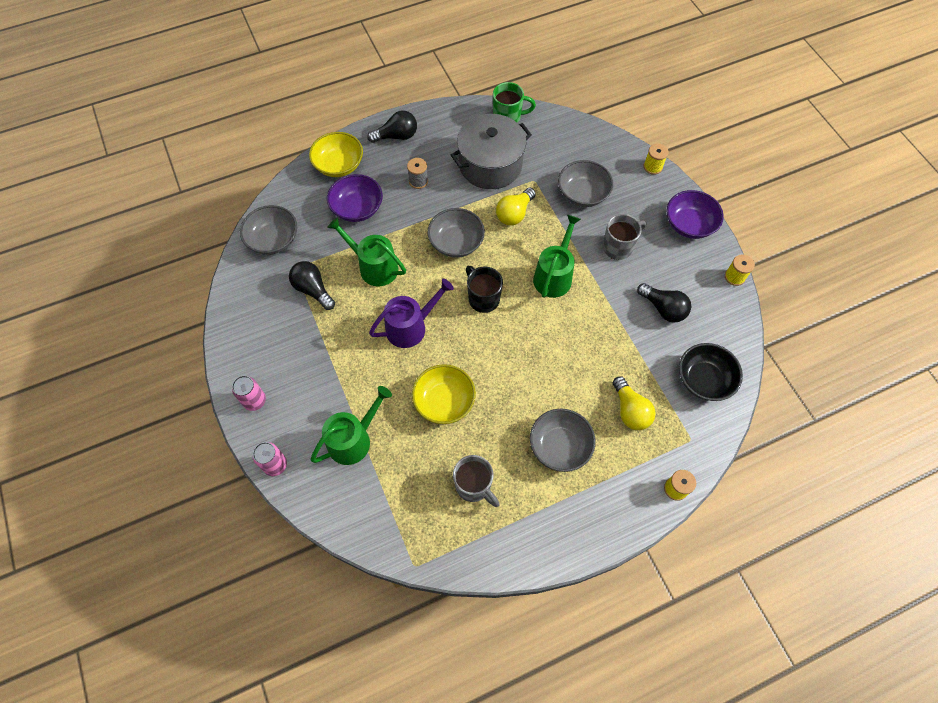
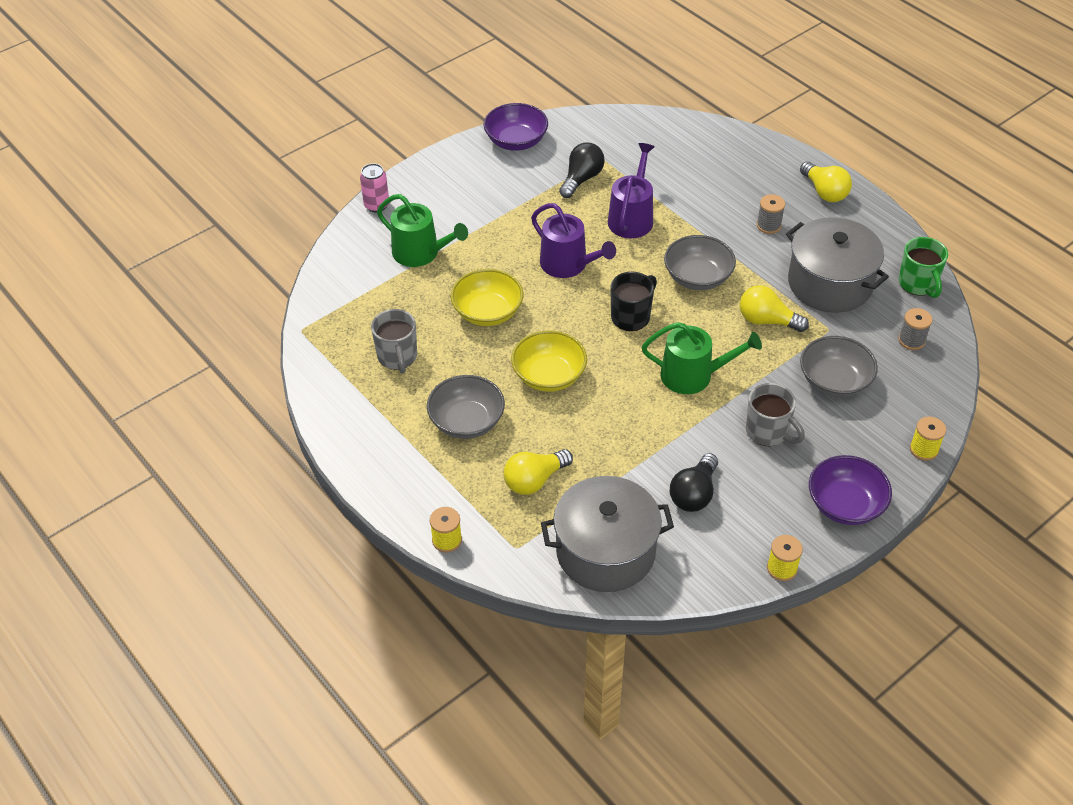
camera: 75 degrees right, 15 degrees down
(255, 401) = (439, 173): pink can -> none
(273, 240) = (629, 134): grey bowl -> none
(339, 165) = (754, 156): yellow bowl -> yellow bowl (549, 376)
(357, 208) = (703, 185): purple bowl -> purple bowl (516, 141)
(374, 267) = (632, 218): green watering can -> purple watering can
(396, 136) = (824, 192): black light bulb -> yellow light bulb
(474, 486) = (397, 357): grey mug -> grey mug turned 45 degrees counterclockwise
(558, 139) = (911, 340): none -> grey spool
(704, 379) = (605, 551): black bowl -> grey pot

